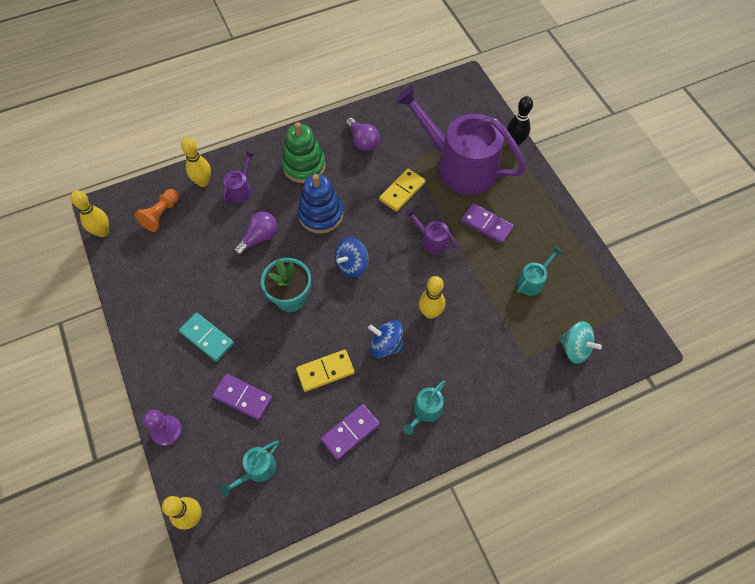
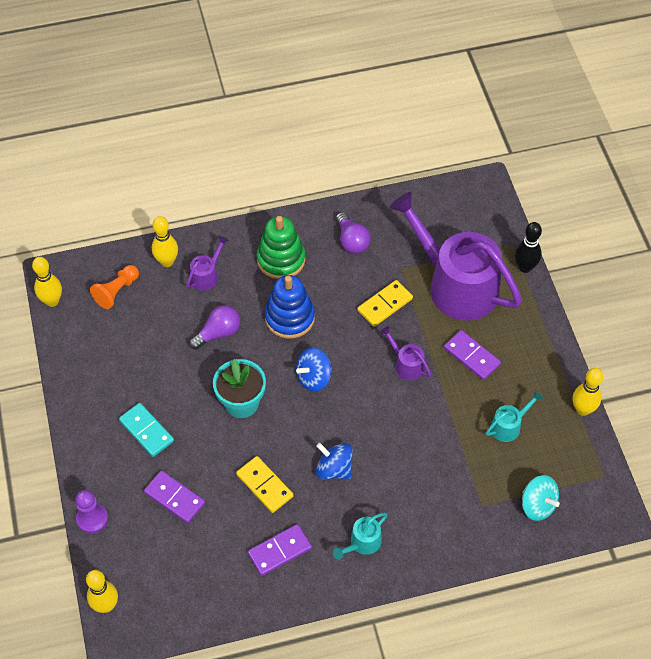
camera: 10 degrees right, 5 degrees down
(257, 469) = (178, 571): turquoise watering can -> none
(325, 371) = (265, 485): yellow domino -> yellow domino turned 60 degrees clockwise
(430, 312) = (388, 442): yellow bowling pin -> yellow bowling pin (582, 409)

